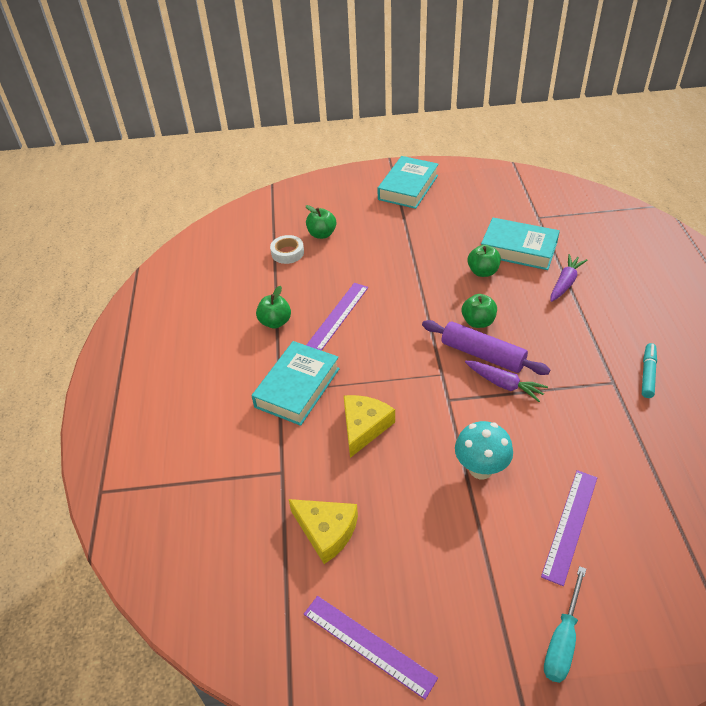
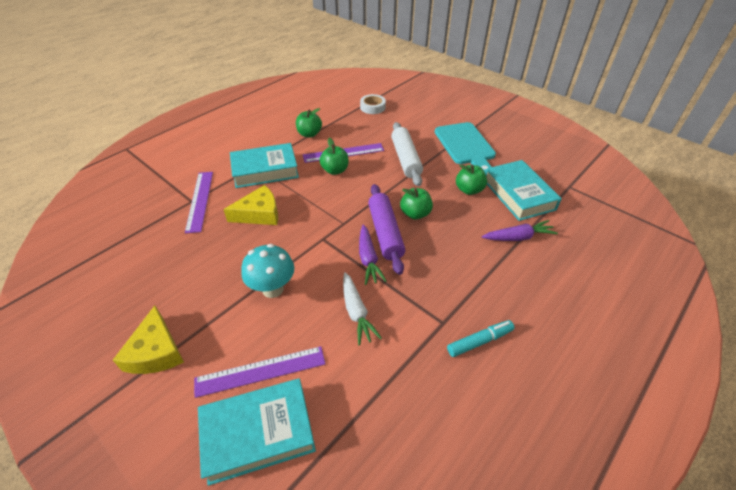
camera: 45 degrees right, 0 degrees up
(322, 234) = (406, 109): green apple -> green apple (335, 170)
(326, 531) = (158, 244): yellow cheese -> yellow cheese (156, 351)
(368, 645) = (77, 312): purple ruler -> purple ruler (199, 200)
(397, 282) = (405, 159): none -> white rolling pin
(408, 187) = (501, 116): turquoise book -> turquoise book (258, 433)
(423, 235) = (465, 146): none -> turquoise cutting board
(558, 427) = (356, 312): none -> white carrot
(562, 640) = (141, 424): turquoise screwdriver -> none

